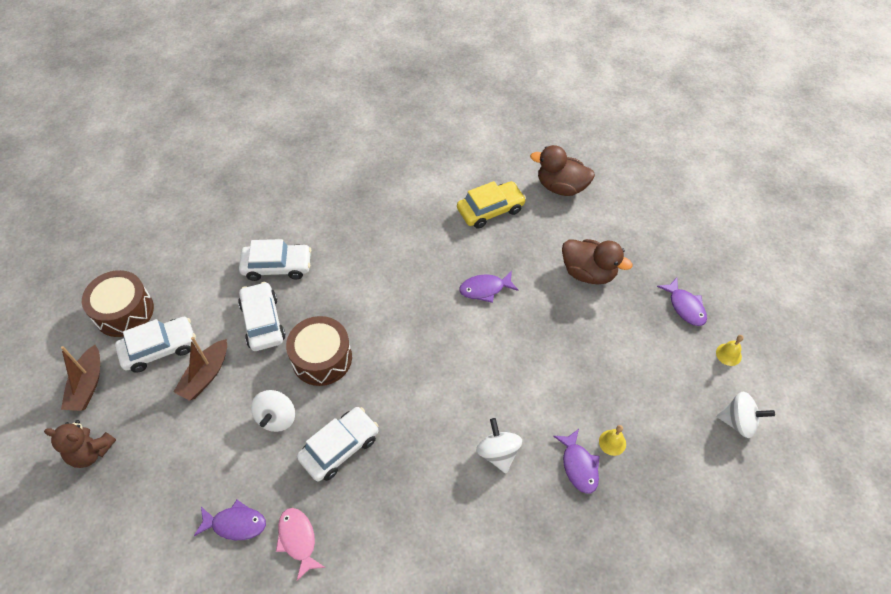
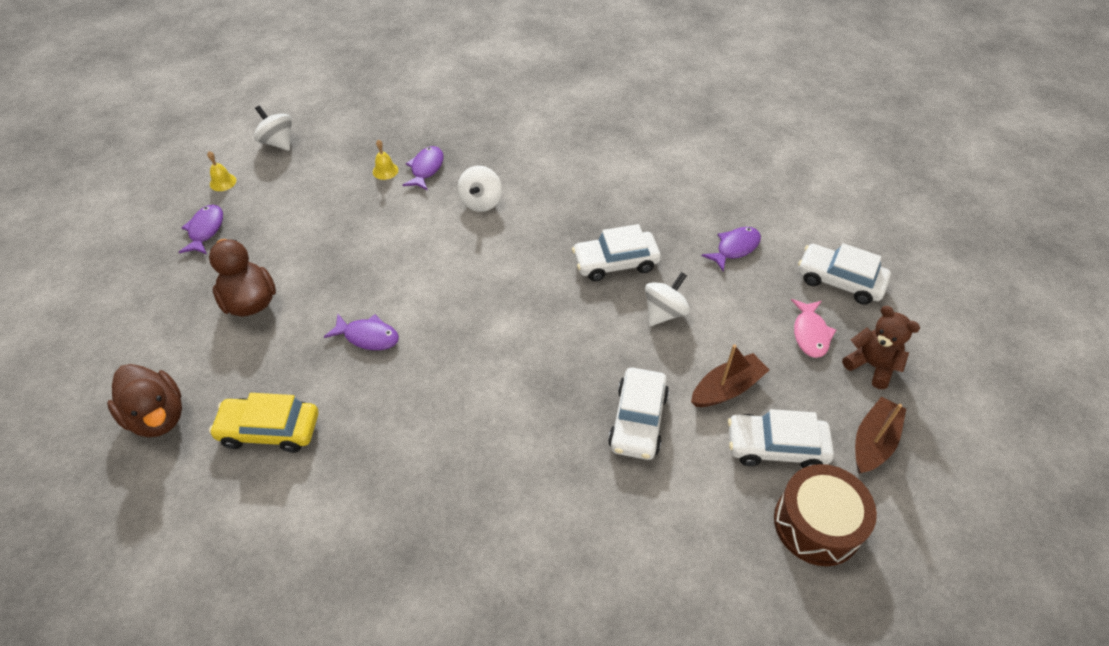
camera: 150 degrees left, 5 degrees down
(235, 524) = (735, 248): purple fish -> purple fish turned 105 degrees clockwise
(277, 266) = (587, 489): white car -> white car (839, 281)
(298, 540) = (684, 217): pink fish -> pink fish (810, 334)
(322, 358) = (590, 347): brown drum -> none

